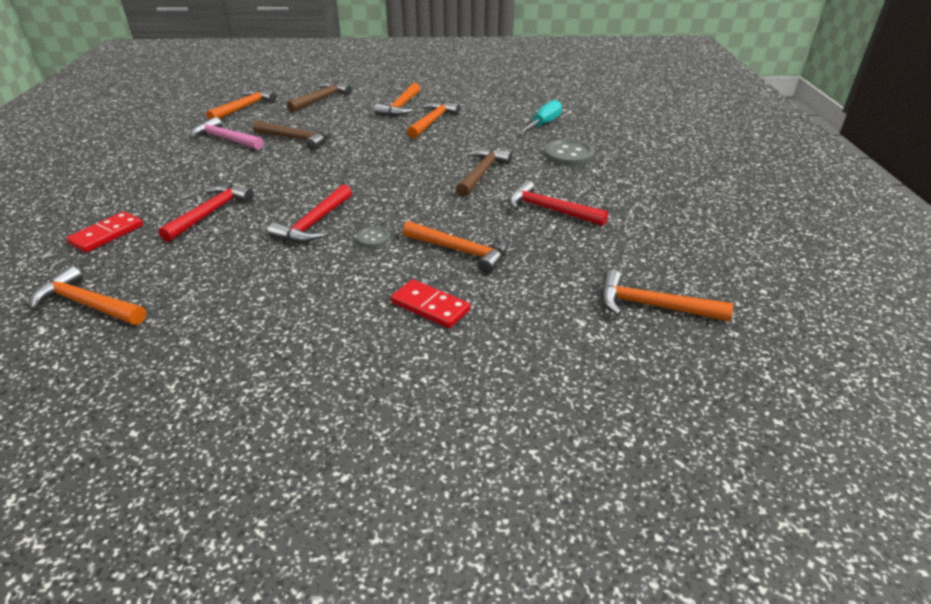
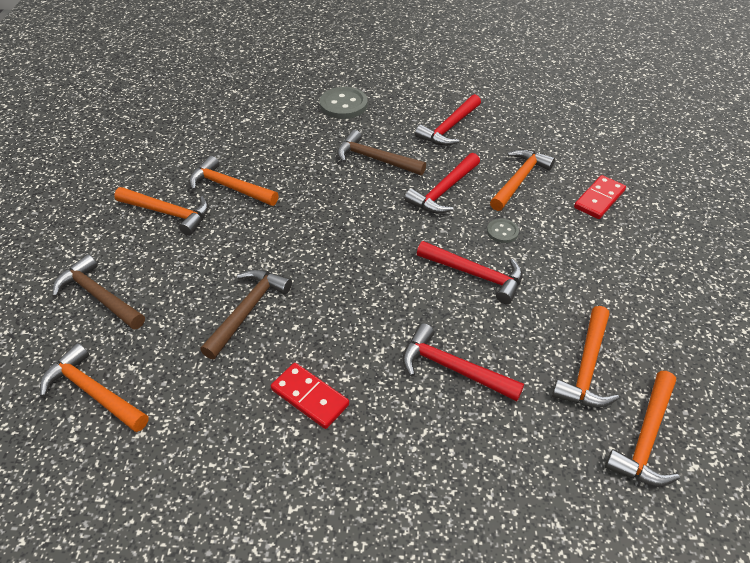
camera: 85 degrees left, 10 degrees up
(107, 234) = (506, 467): red domino -> red domino (310, 397)
(226, 139) = (225, 394): pink hammer -> none
(436, 207) = (444, 191): none -> red hammer
(543, 124) = (265, 111): turquoise screwdriver -> none
(653, 306) = (578, 102): orange hammer -> orange hammer (587, 367)

